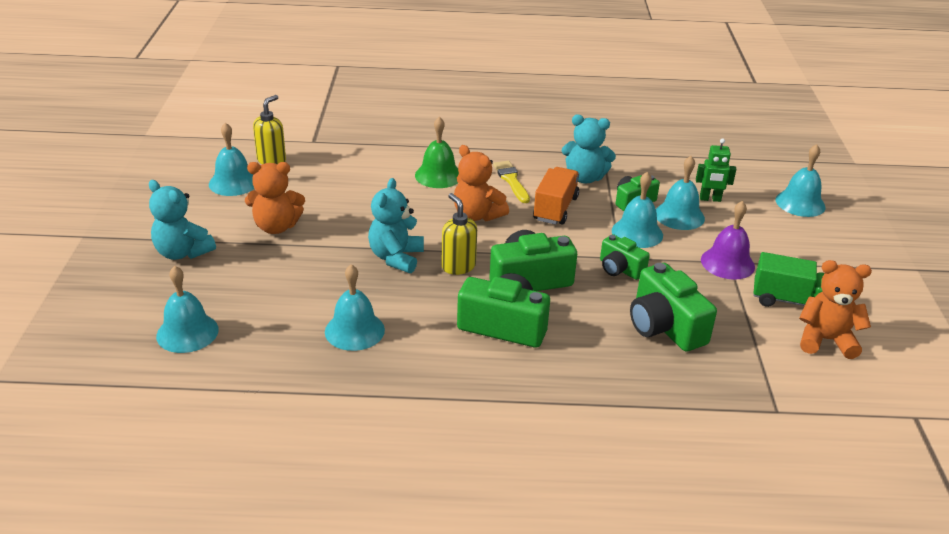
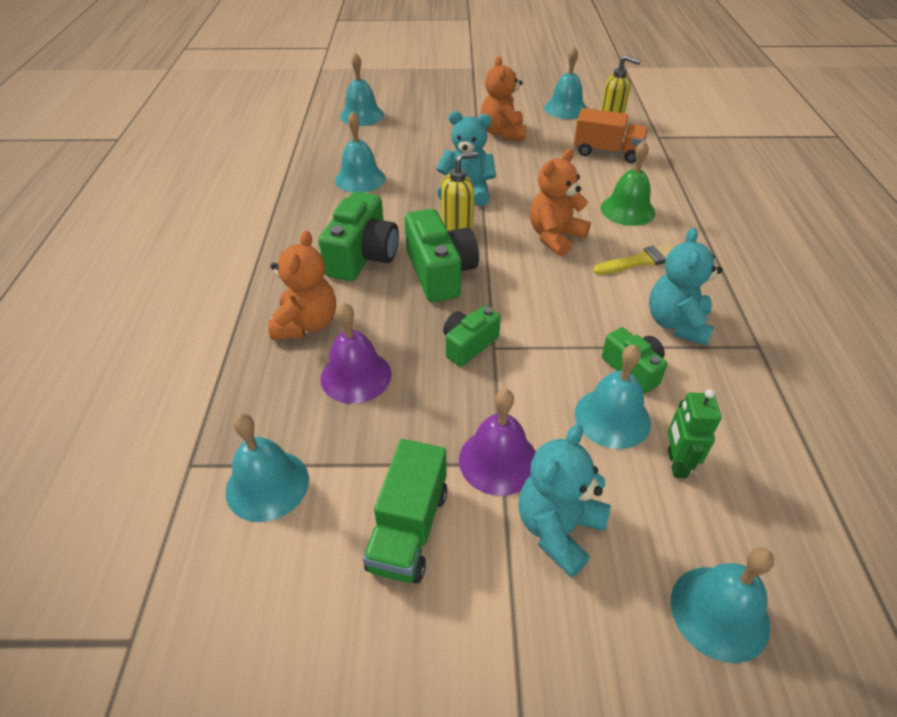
camera: 90 degrees right, 10 degrees up
(182, 252) = (458, 102): turquoise teddy bear -> turquoise teddy bear (558, 529)
(555, 209) = (588, 295): orange truck -> orange truck (607, 152)
(637, 233) = (553, 367): turquoise bell -> turquoise bell (267, 485)
(665, 326) = (356, 376): green camera -> purple bell
(825, 340) = (315, 556): orange teddy bear -> orange teddy bear (306, 324)

